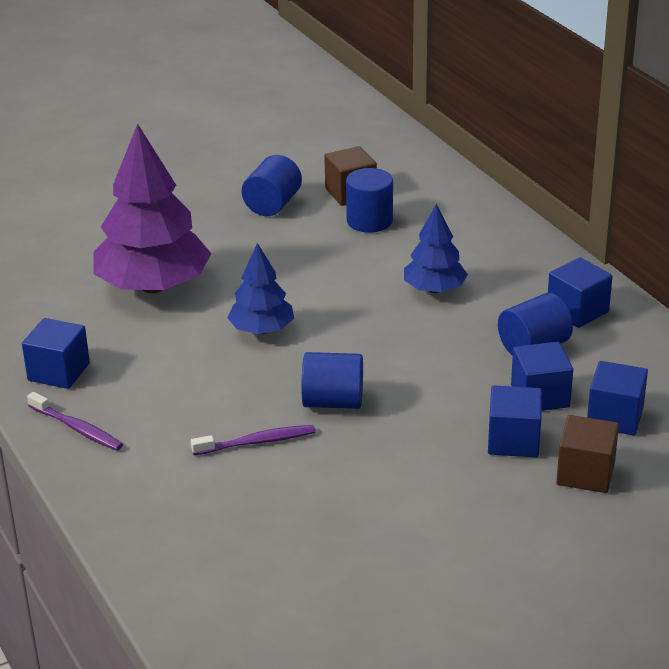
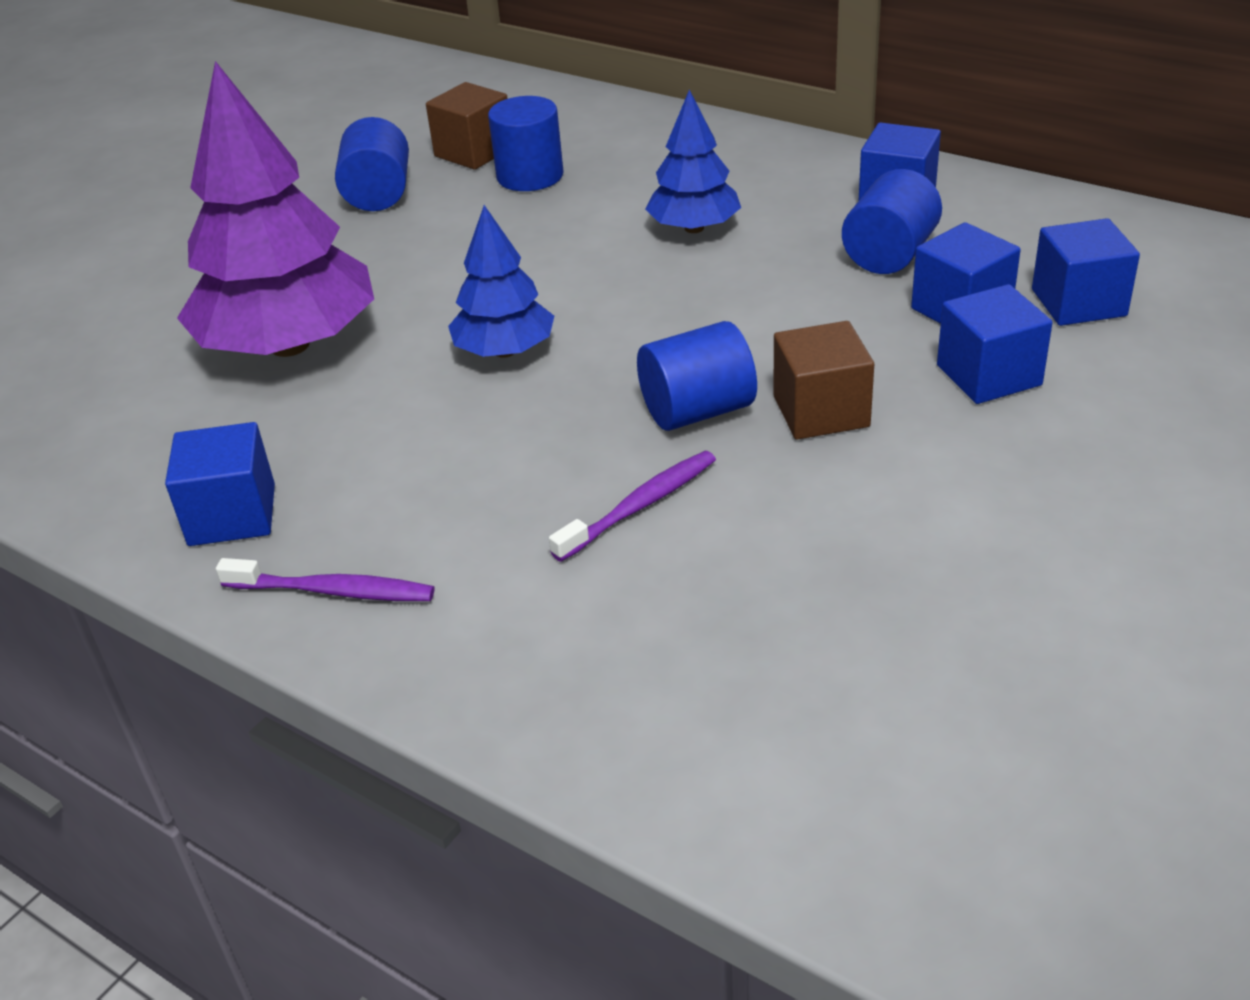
camera: 25 degrees left, 5 degrees up
(585, 473) = (1122, 383): brown cube -> brown cube (821, 411)

